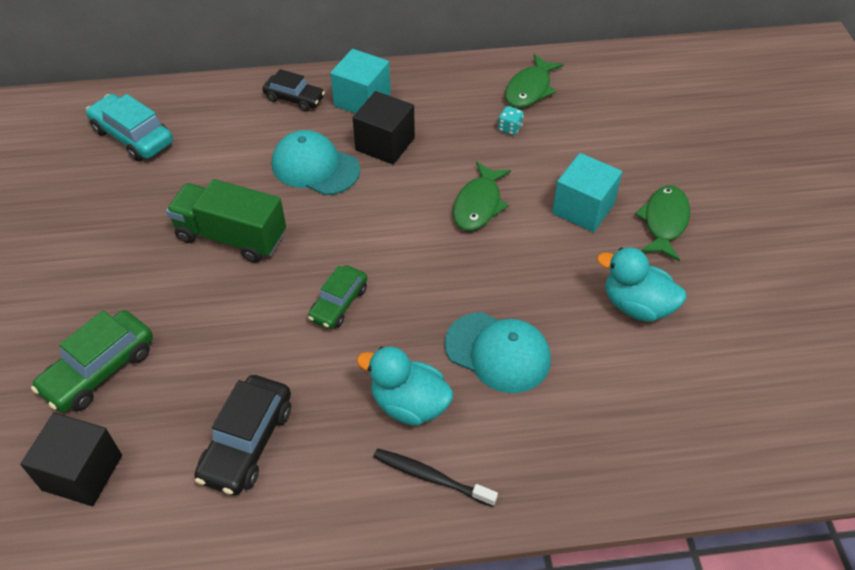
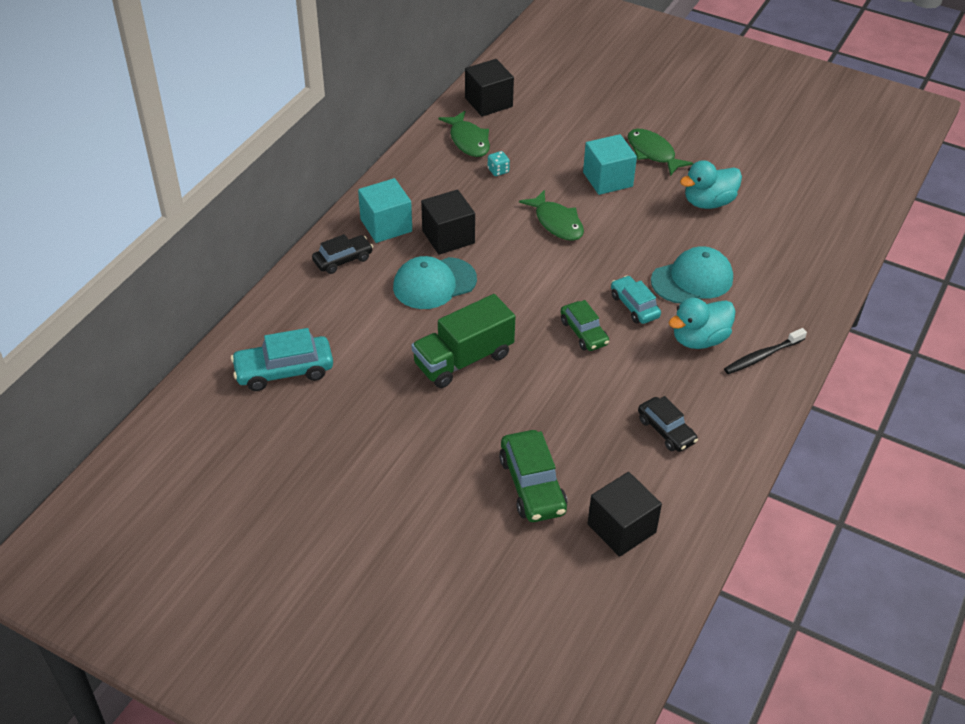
camera: 55 degrees left, 5 degrees down
(247, 442) = (666, 430): black car -> black car, size x0.66
(412, 324) = (634, 306): none -> turquoise car
(599, 73) = (488, 102): none -> black cube

